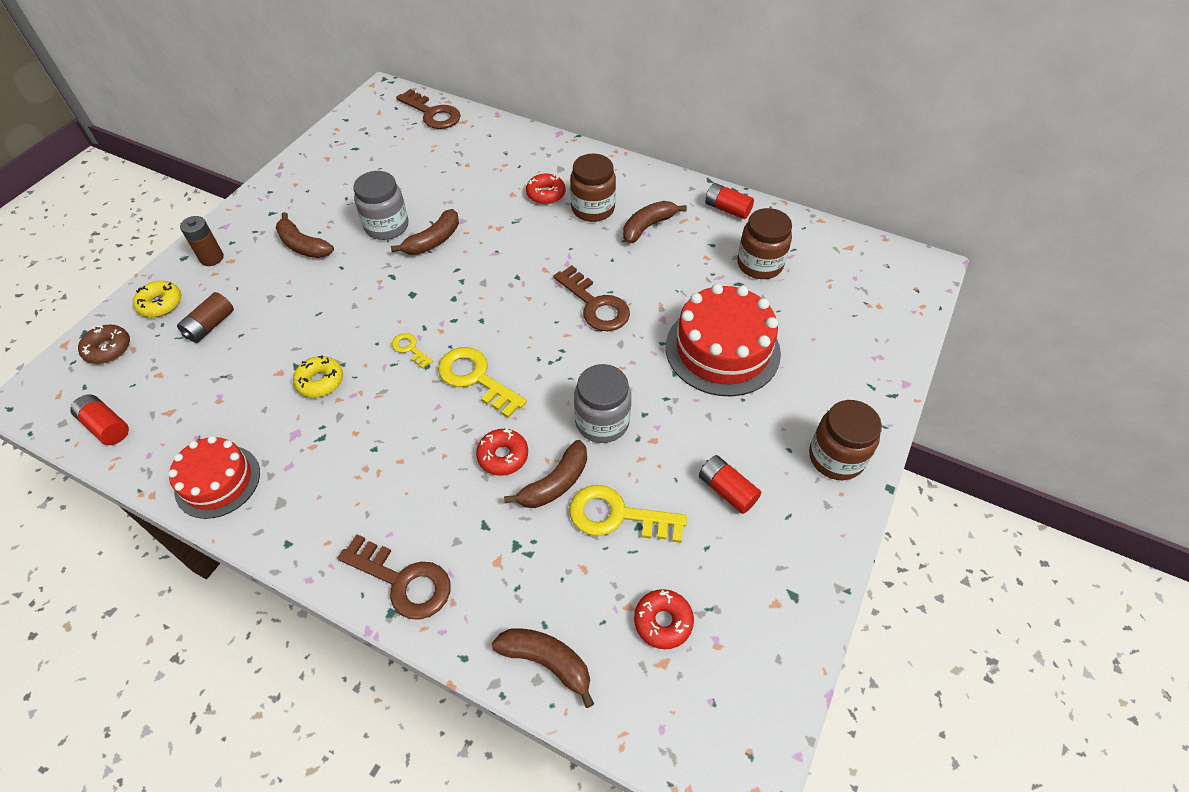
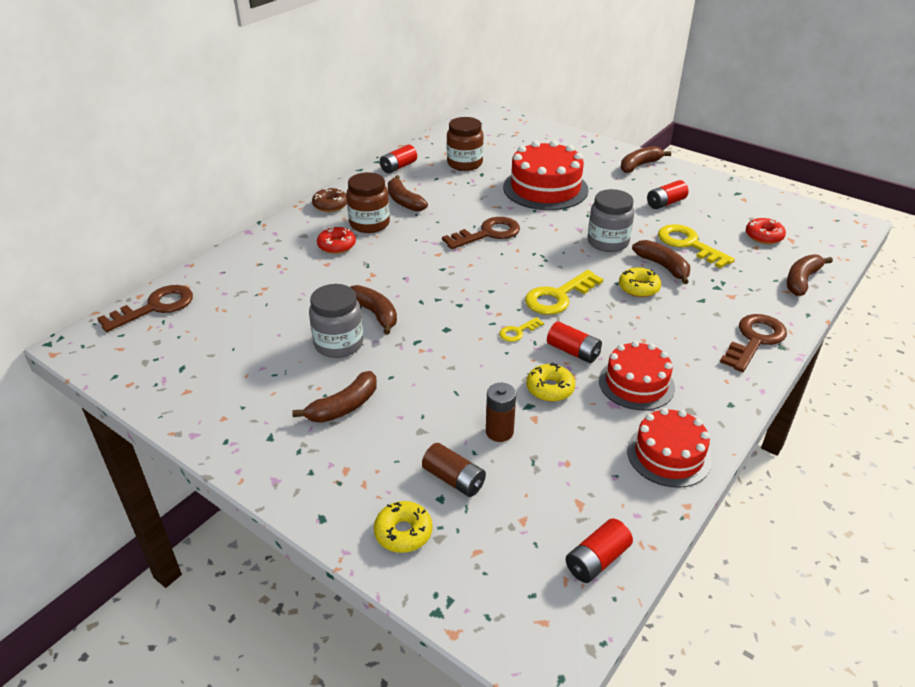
camera: 80 degrees left, 15 degrees down
(108, 349) = (472, 578): brown donut -> brown donut (330, 205)
(212, 258) = (334, 488): brown battery -> brown battery (499, 432)
(324, 454) = (636, 384): none -> red cake
(378, 397) = (573, 351): none -> red battery
(503, 456) = (638, 288): red donut -> yellow donut
(617, 516) = (688, 244): yellow key -> yellow key turned 120 degrees clockwise
(836, 457) = (639, 165): brown jar -> brown banana

